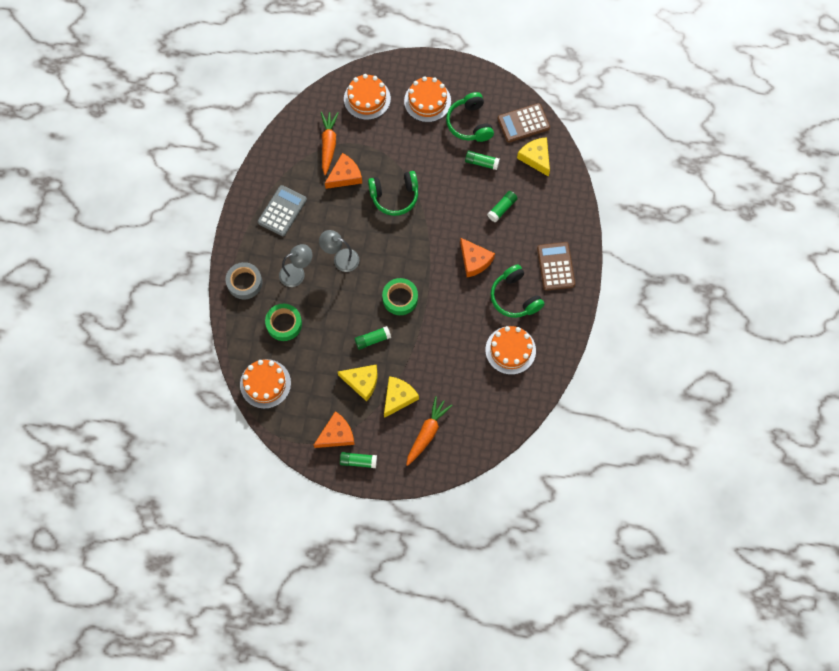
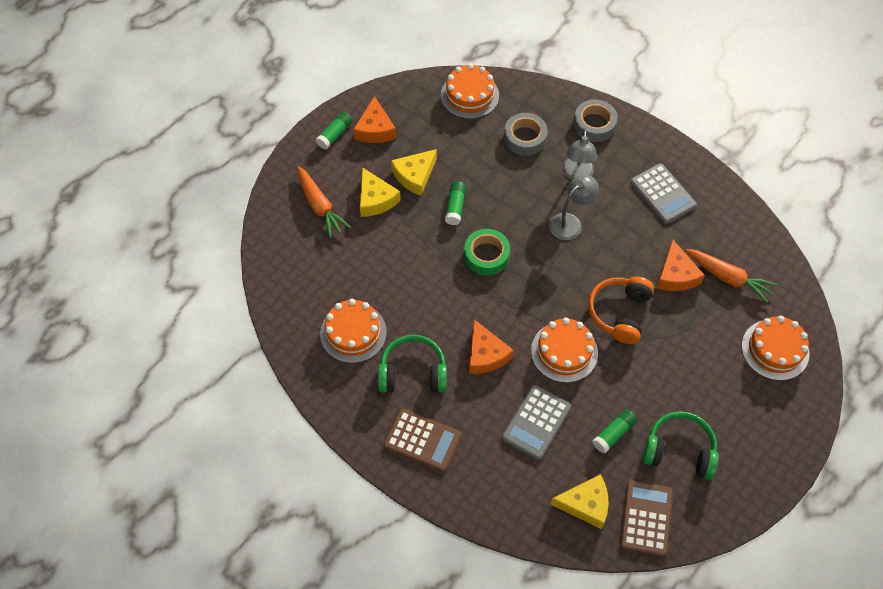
camera: 120 degrees right, 10 degrees down
(284, 324) = (525, 138): green tape -> grey tape
(394, 196) = (619, 313): green headphones -> orange headphones
(427, 101) = (738, 417): orange cake -> orange cake (564, 352)
(474, 260) = (486, 354): orange cheese -> orange cheese turned 105 degrees counterclockwise
(502, 208) = (536, 422): green glue stick -> grey calculator

